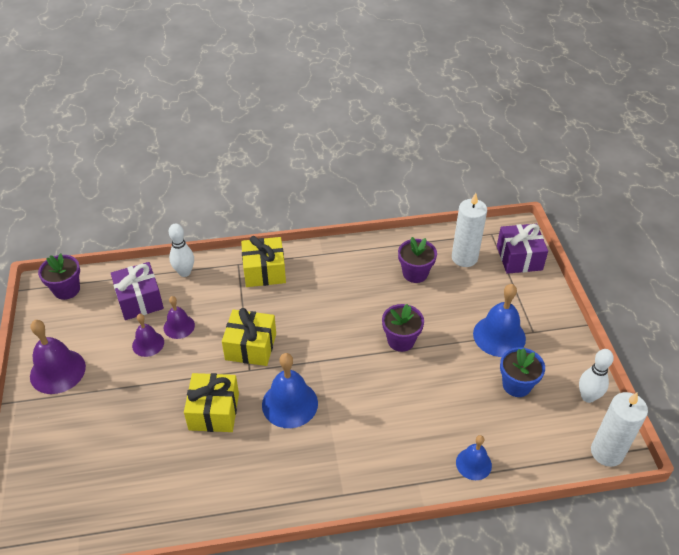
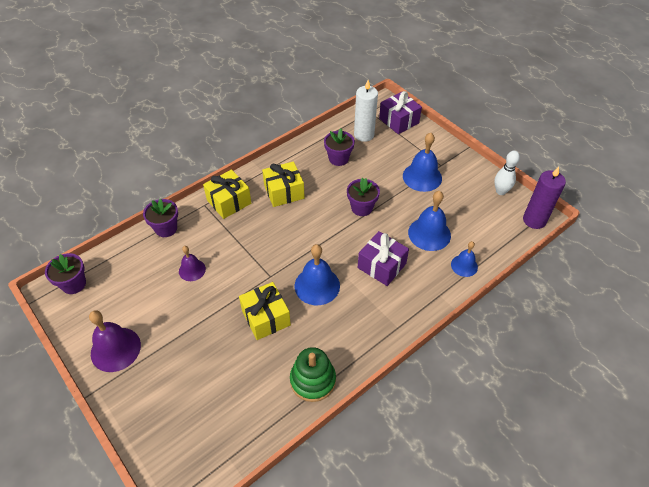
camera: 30 degrees left, 5 degrees up
(140, 300) = (144, 265): purple gift -> purple gift (381, 266)
(148, 344) = (176, 294): purple bell -> none
(184, 272) = (166, 228): white bowling pin -> purple flower pot
(213, 502) = (313, 380): none -> green stacking toy
(251, 347) = (259, 259): yellow gift -> yellow gift (284, 192)
(458, 406) = (429, 234): none -> blue bell
(516, 385) = (454, 203): blue flower pot -> none
(607, 452) = (534, 220): white candle -> purple candle

